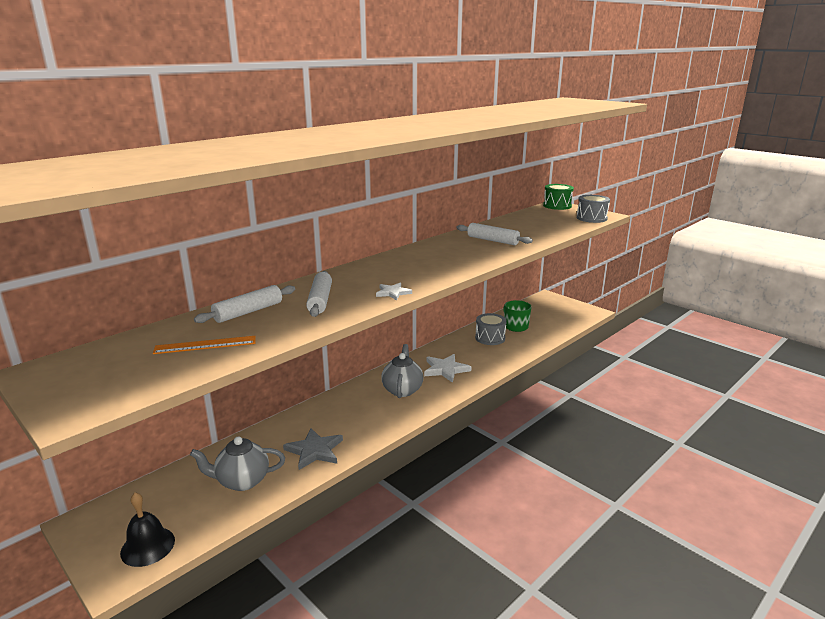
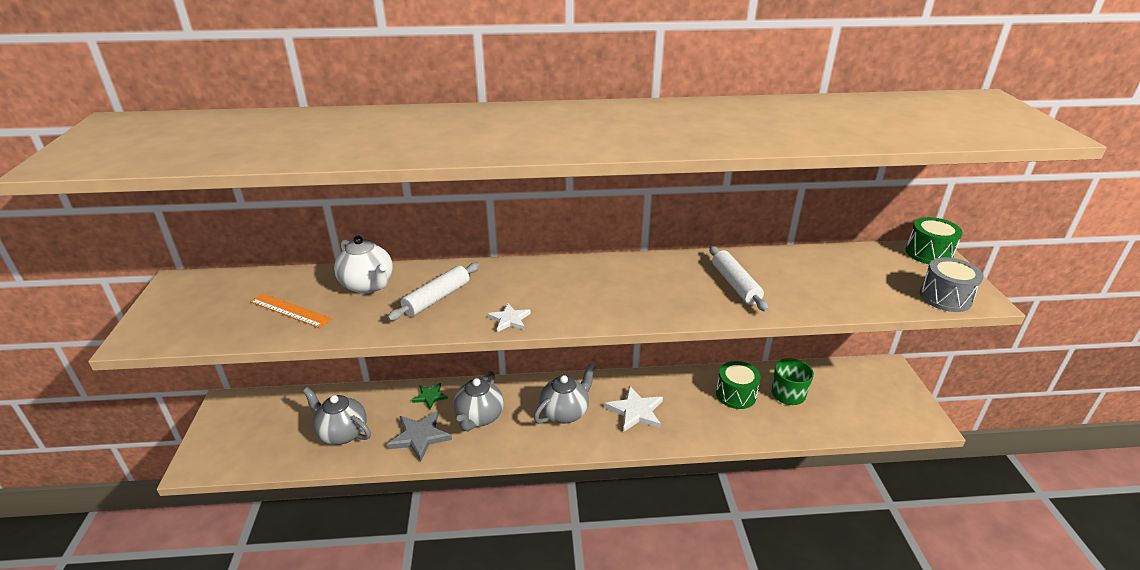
camera: 40 degrees right, 10 degrees up
(148, 546) = (234, 452): black bell -> none
(248, 312) = (368, 285): white rolling pin -> white teapot
(287, 426) = (430, 396): none -> green star
(345, 419) = (479, 417): none -> grey teapot
(490, 338) = (736, 394): grey drum -> green drum

